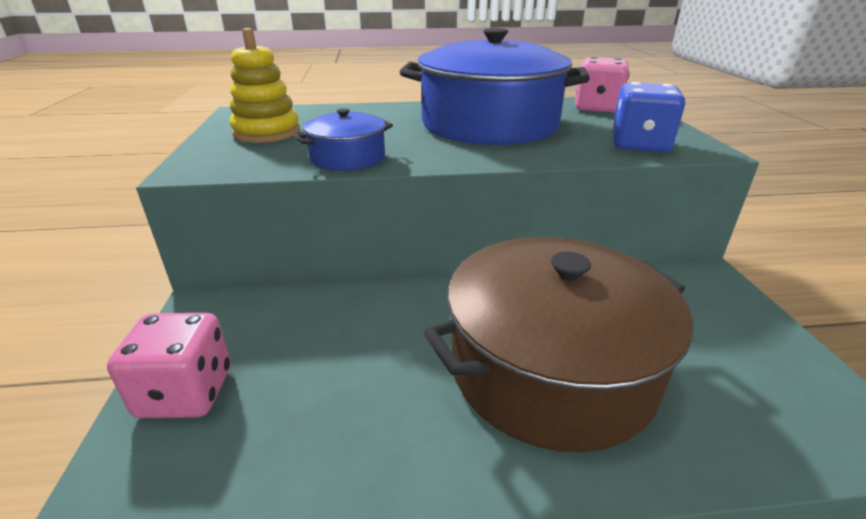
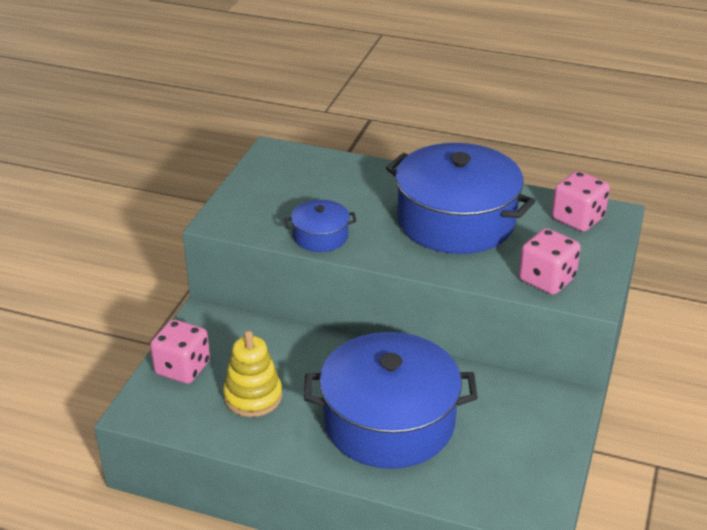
camera: 25 degrees right, 5 degrees up
(267, 132) = (280, 188): yellow stacking toy -> yellow stacking toy (253, 396)
(551, 368) = (389, 421): brown pot -> blue pot
(639, 145) = (547, 279): blue dice -> pink dice

